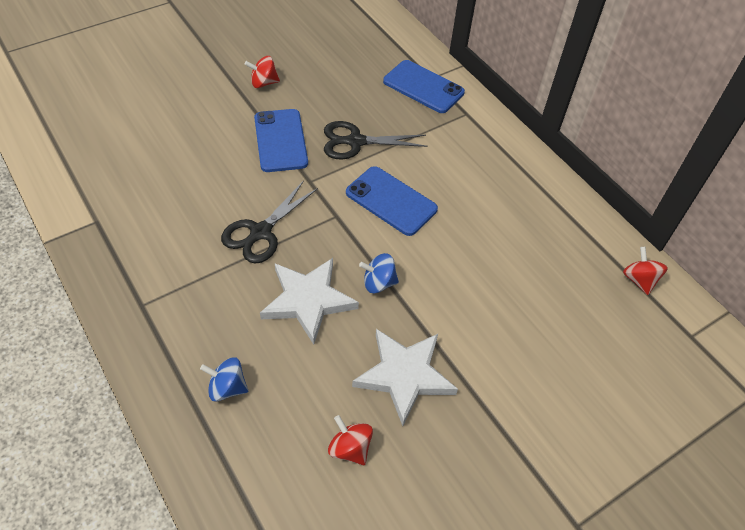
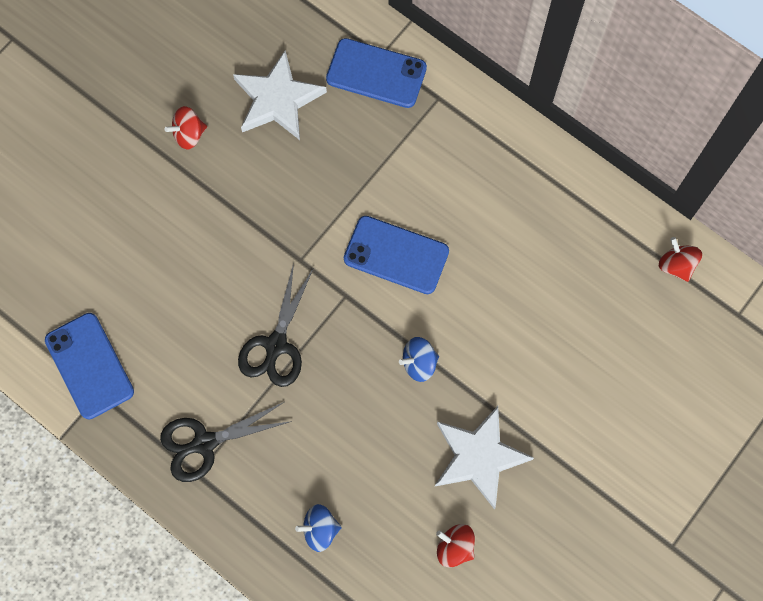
camera: 15 degrees left, 20 degrees up
(280, 140) = (245, 214): blue phone -> blue phone (89, 366)
(308, 300) = (357, 409): white star -> white star (278, 99)
(354, 142) = (327, 186): black scissors -> black scissors (203, 443)

